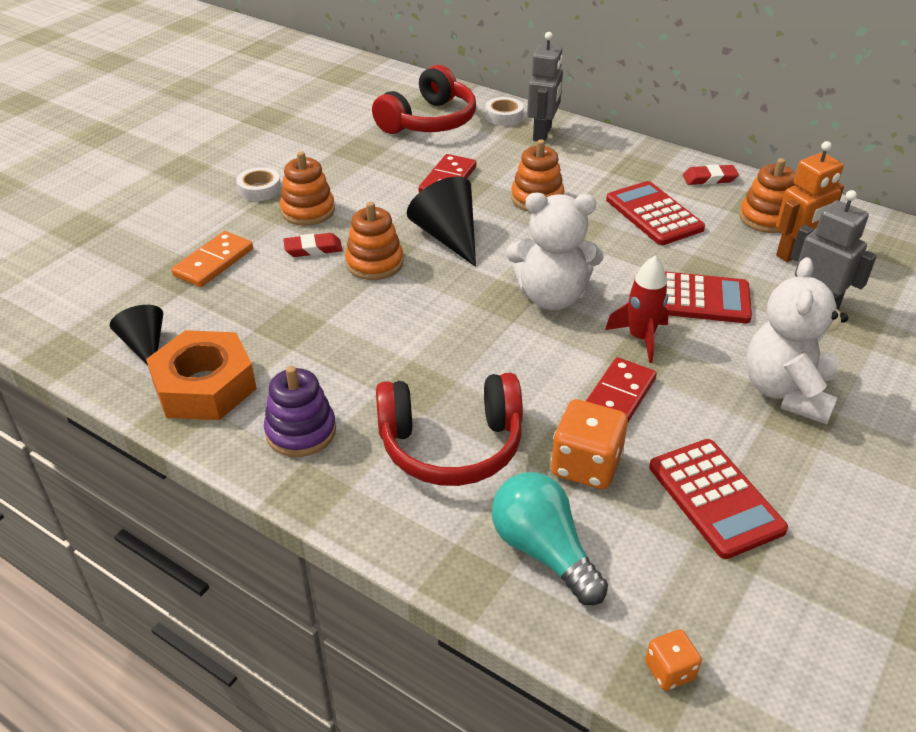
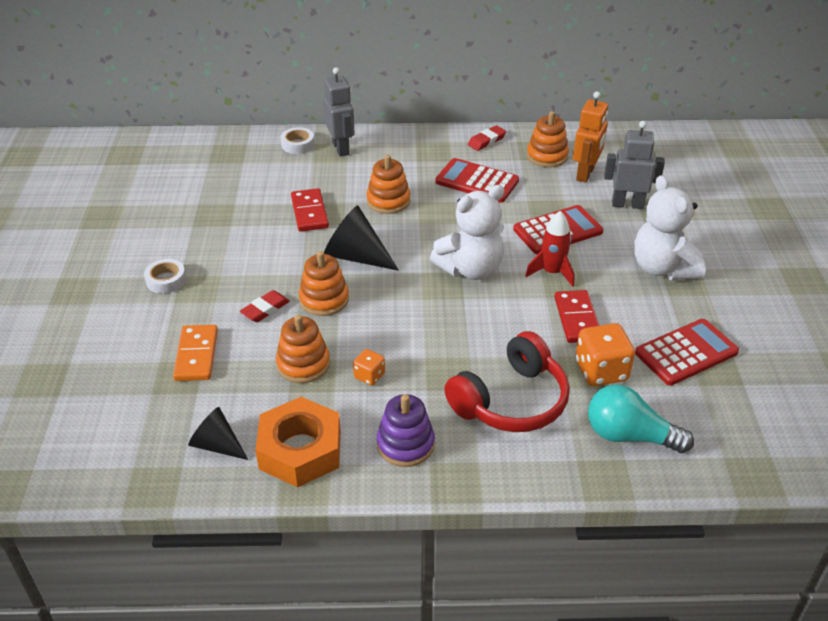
camera: 35 degrees left, 0 degrees up
(308, 211) = (227, 281): orange stacking toy -> orange stacking toy (303, 364)
(429, 121) = (243, 169): red headphones -> none
(669, 671) = (755, 463): orange dice -> orange dice (369, 376)
(715, 498) = (686, 352): red calculator -> red calculator turned 60 degrees counterclockwise

